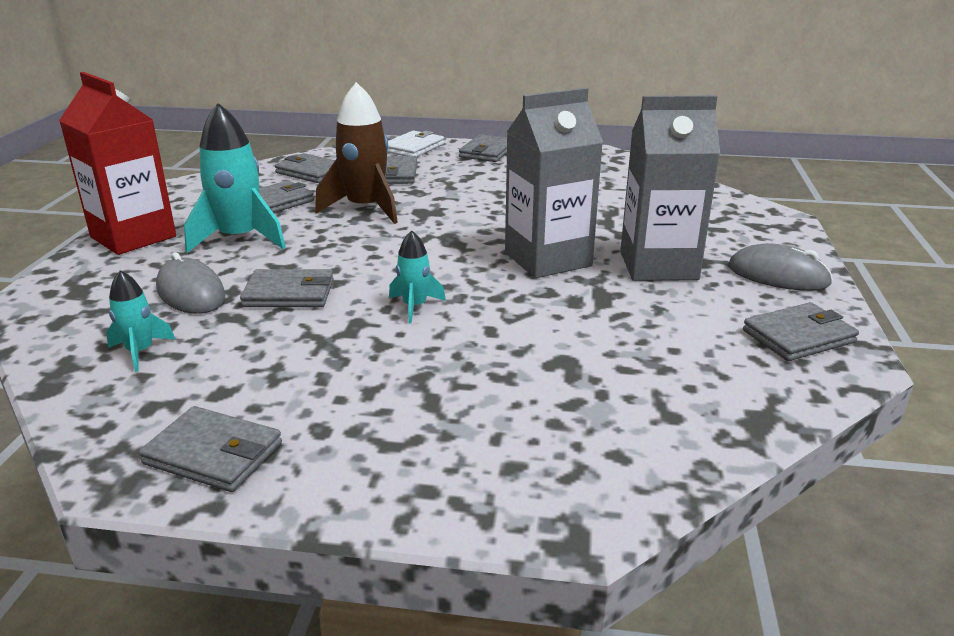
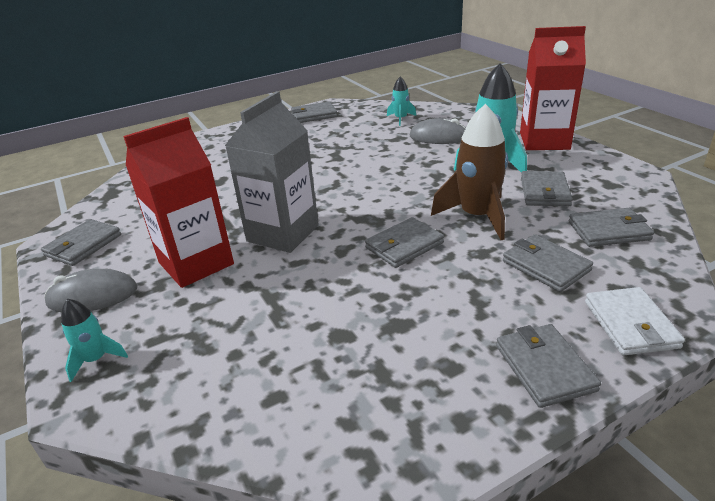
camera: 145 degrees right, 5 degrees up
(289, 293) = (395, 154): grey wallet -> grey wallet (404, 245)
(415, 306) = (322, 174): turquoise rocket -> turquoise rocket (96, 359)
(658, 266) = (196, 263): grey carton -> red carton

